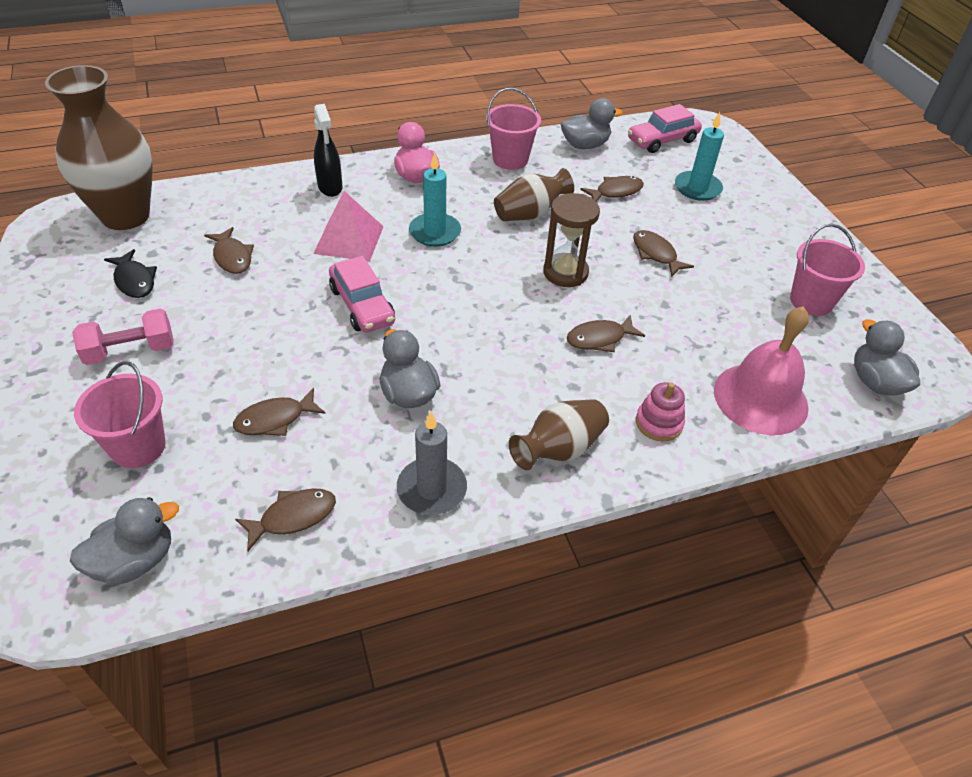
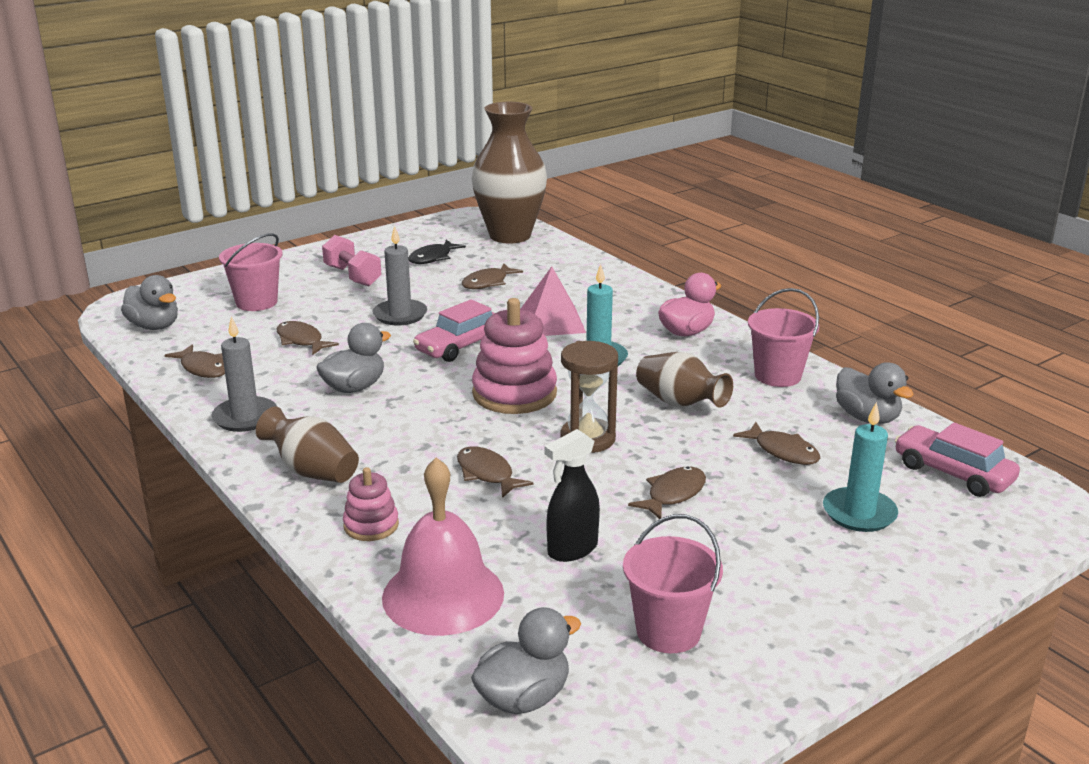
camera: 75 degrees right, 20 degrees down
(264, 332) = (400, 315): none -> grey candle
(330, 187) = (625, 298): black spray bottle -> black spray bottle (572, 550)
(473, 293) = (514, 394): none -> pink stacking toy

